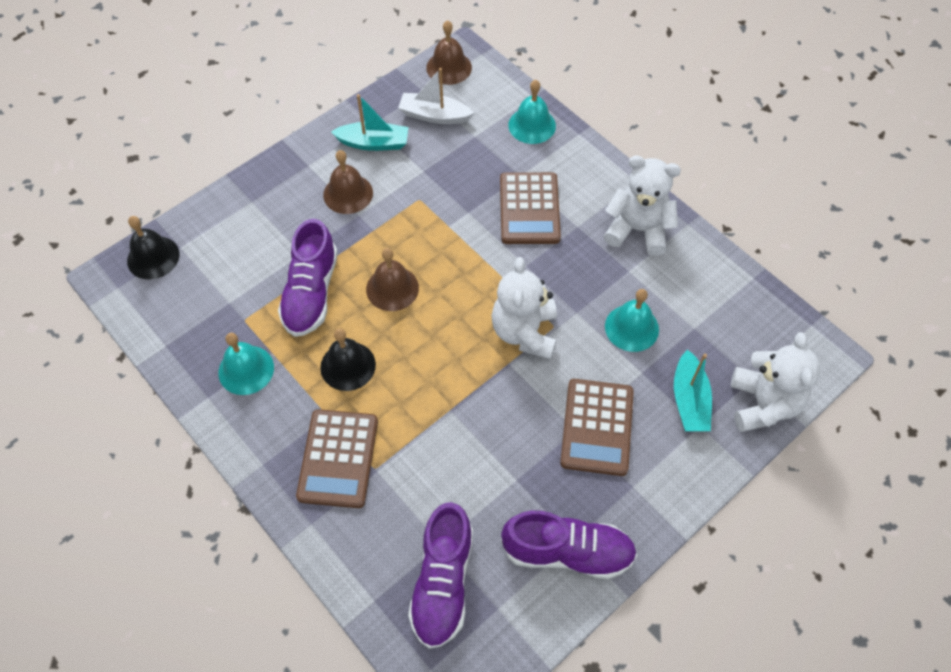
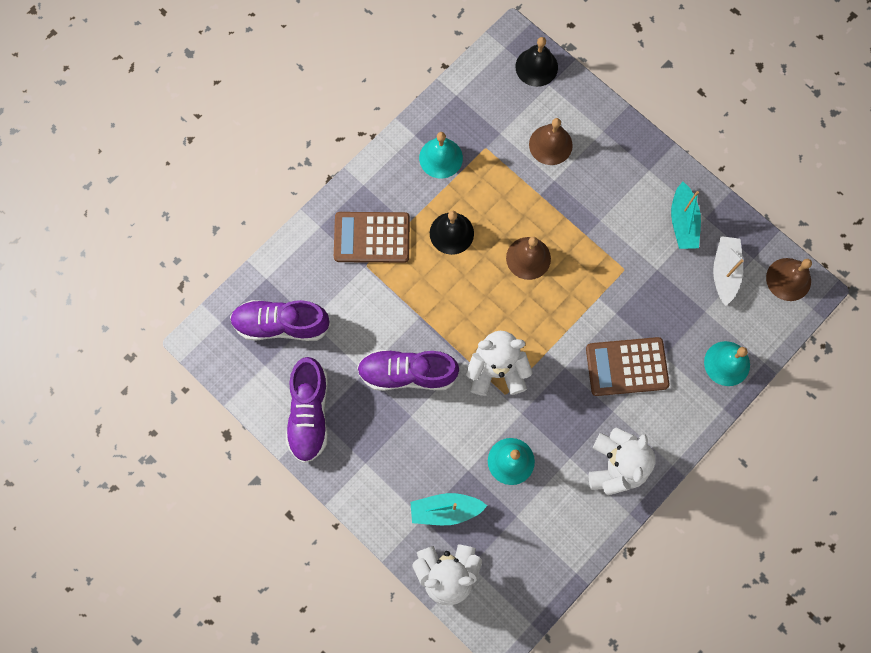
camera: 85 degrees right, 15 degrees up
(311, 293) = (516, 194): purple shoe -> purple shoe (407, 373)
(348, 193) = (622, 208): brown bell -> brown bell (550, 144)
(597, 427) = (414, 433): brown calculator -> none

